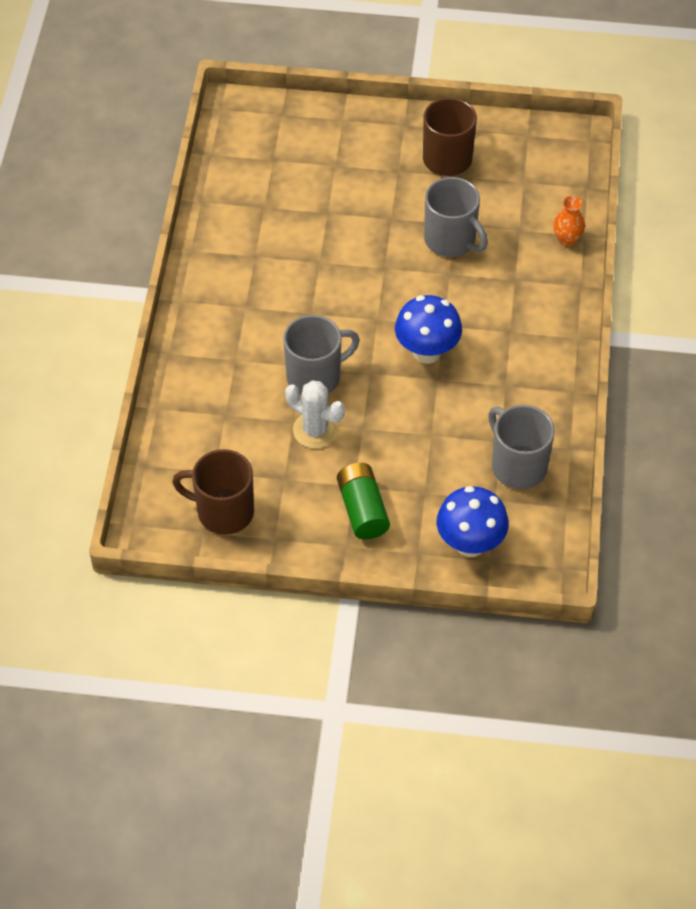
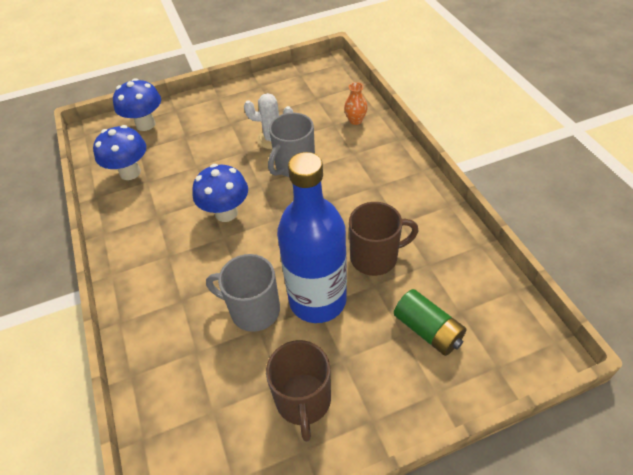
camera: 155 degrees right, 5 degrees down
(223, 511) = (296, 85): brown mug -> brown mug (375, 257)
(362, 510) = (218, 115): green battery -> green battery (428, 330)
(387, 223) = (317, 300): none -> blue bottle
(518, 466) = (130, 172): grey mug -> blue mushroom
(567, 239) = (146, 363): orange vase -> orange vase (355, 120)

